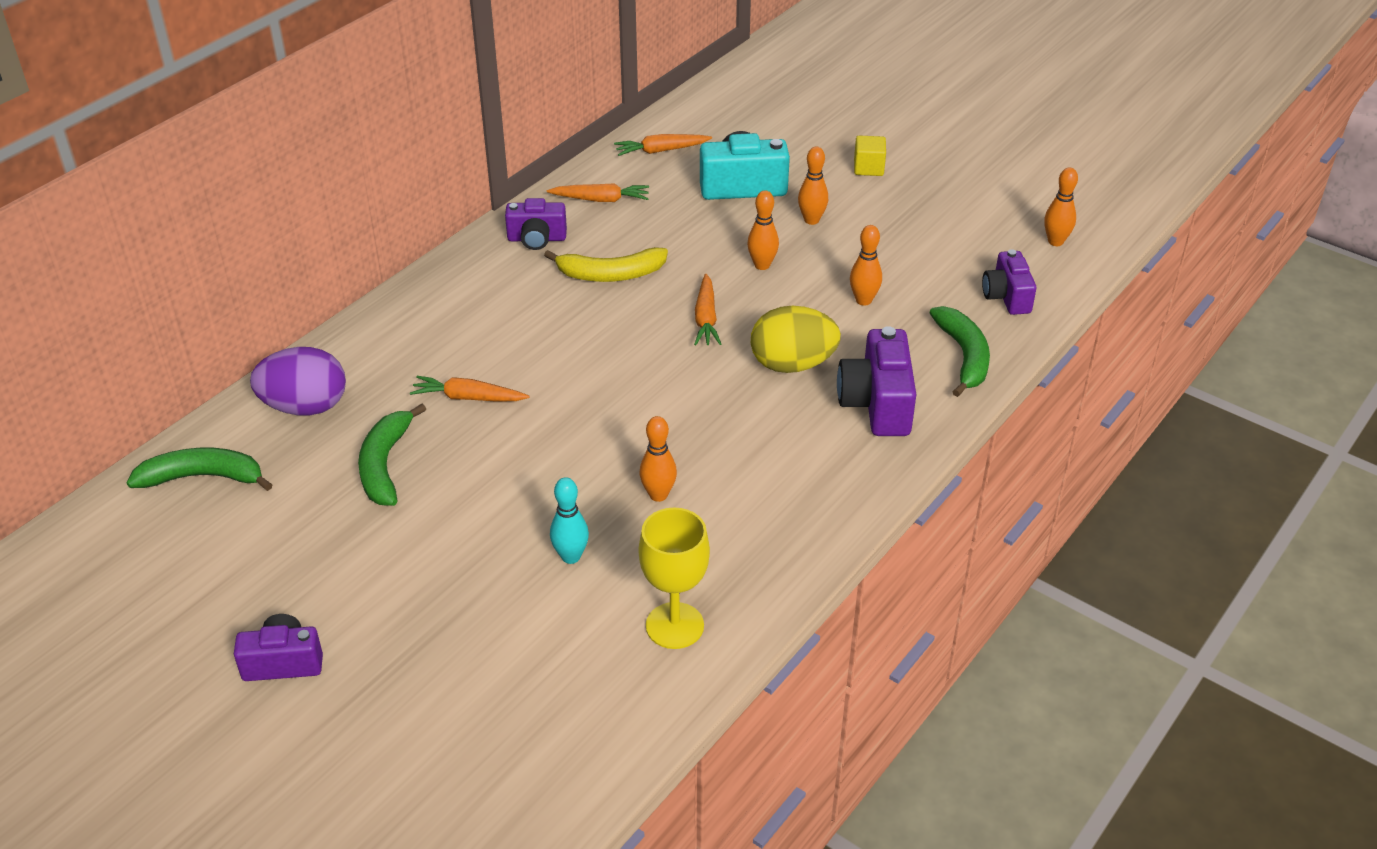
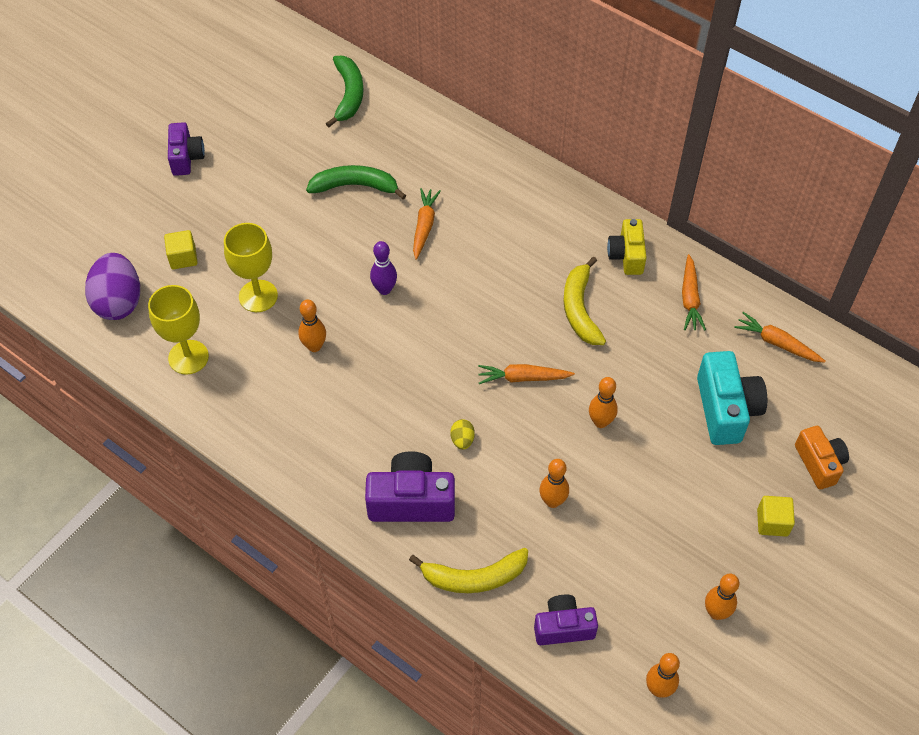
camera: 90 degrees right, 15 degrees up
(305, 407) = (416, 136): purple egg -> purple egg (119, 302)
(491, 648) = (183, 258): none -> yellow cube
(537, 239) = (626, 255): purple camera -> yellow camera
(569, 432) = (384, 289): none -> purple bowling pin
(571, 556) = (258, 296): turquoise bowling pin -> yellow goblet
(661, 151) = (777, 343): orange carrot -> orange carrot turned 45 degrees counterclockwise
(792, 365) = (462, 440): yellow egg -> yellow egg, size x0.43
(801, 138) = (819, 463): none -> orange camera
(811, 220) = (675, 465): orange bowling pin -> orange bowling pin (716, 612)
(964, 356) = (474, 577): green banana -> yellow banana

